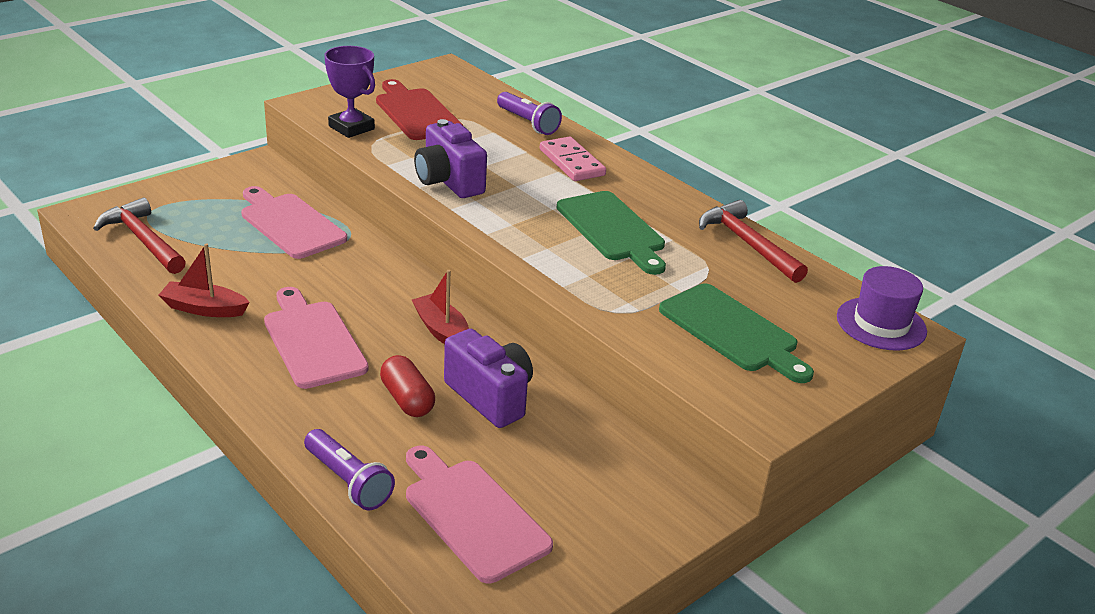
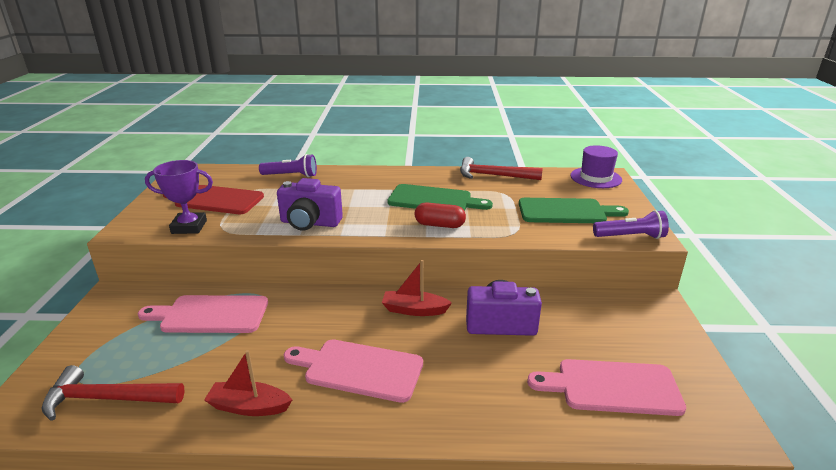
camera: 45 degrees left, 5 degrees down
(204, 308) = (249, 407): red boat -> red boat turned 45 degrees clockwise
(348, 481) = (534, 428): purple flashlight -> purple flashlight (630, 237)
(407, 399) = (470, 358): red capsule -> red capsule (439, 225)
(571, 162) = (352, 182): pink domino -> none

